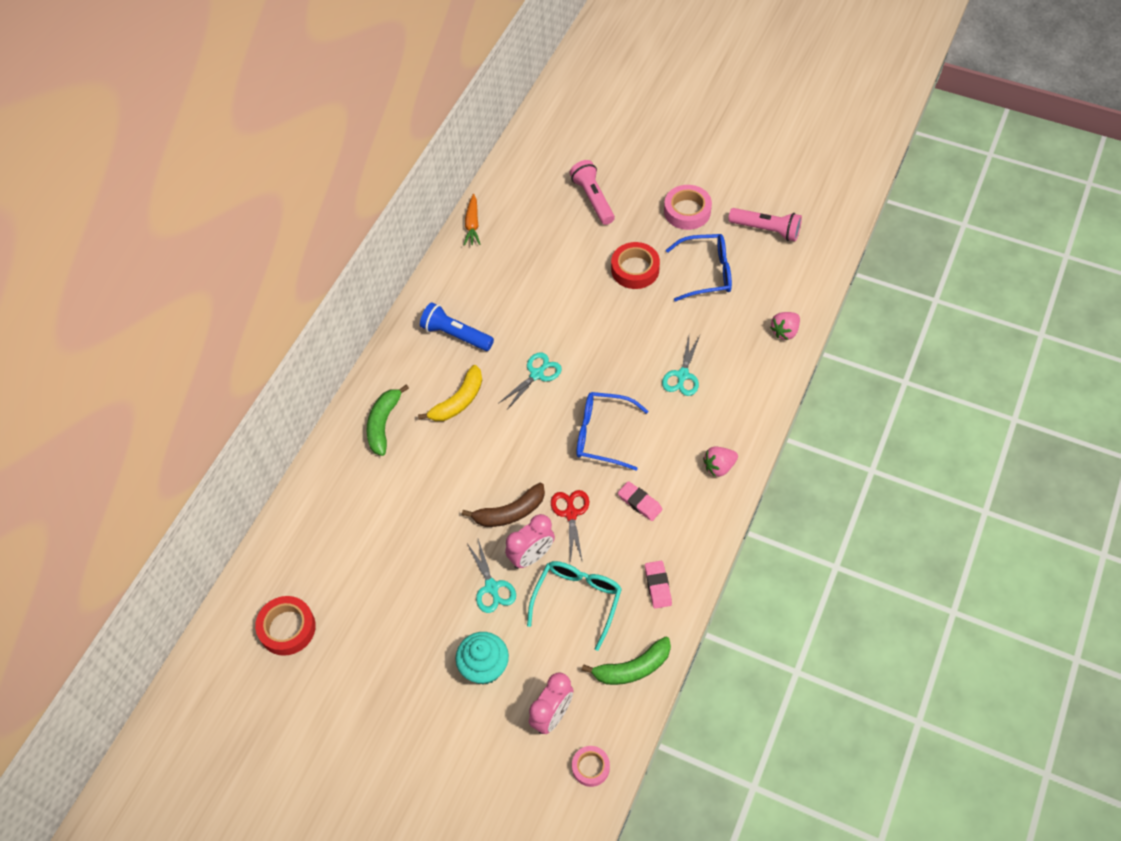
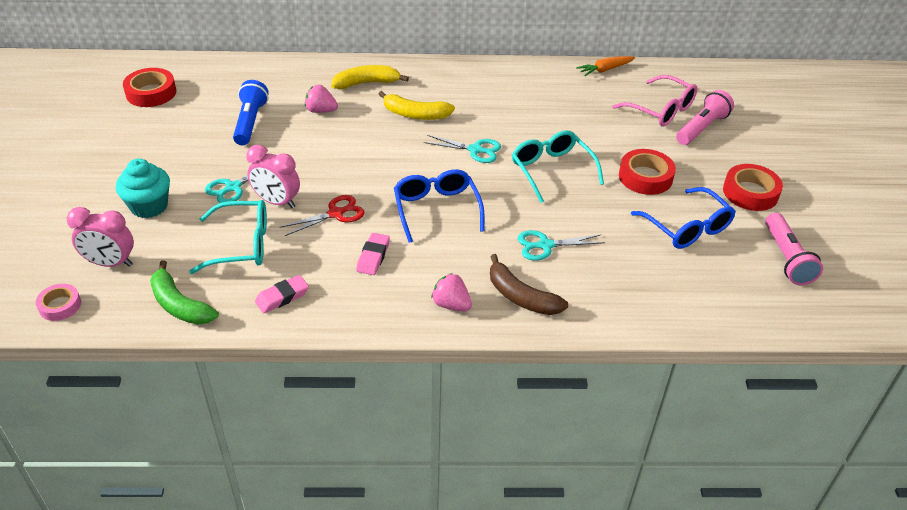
camera: 60 degrees right, 15 degrees down
(383, 424) = (366, 83): green banana -> yellow banana
(455, 335) = (482, 94): blue flashlight -> blue flashlight (250, 122)
(510, 512) = (317, 176): brown banana -> brown banana (521, 297)
(554, 214) = (661, 110): none -> pink glasses
(593, 330) = (551, 170): none -> turquoise glasses
(687, 211) = (750, 192): pink tape -> red tape
(785, 331) = (665, 311): pink strawberry -> pink strawberry (321, 111)

